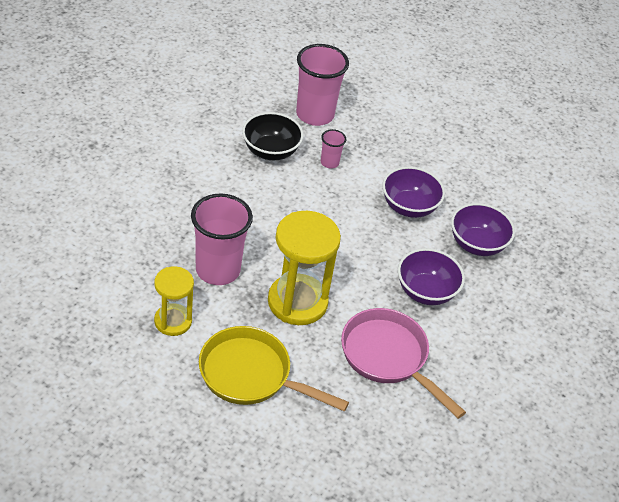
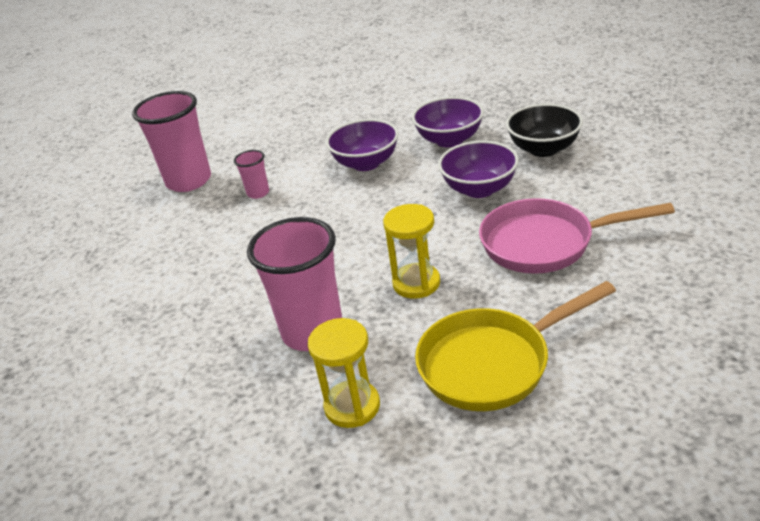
camera: 40 degrees left, 10 degrees down
(270, 151) = (197, 227): black bowl -> black bowl (543, 149)
(297, 302) = (416, 283): yellow hourglass -> yellow hourglass, size x0.60

